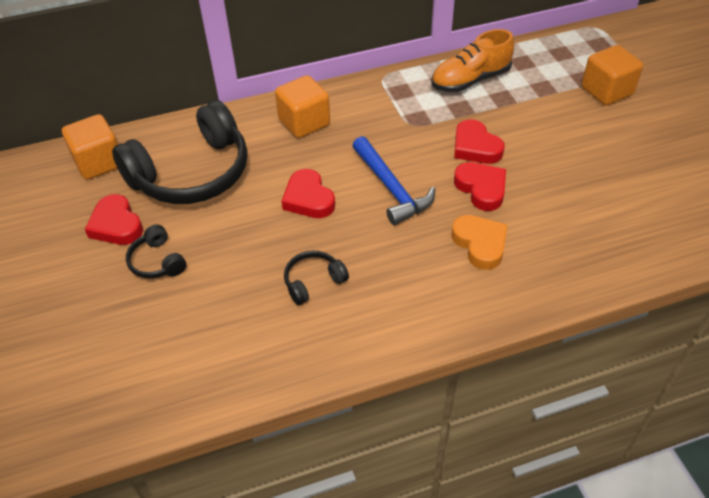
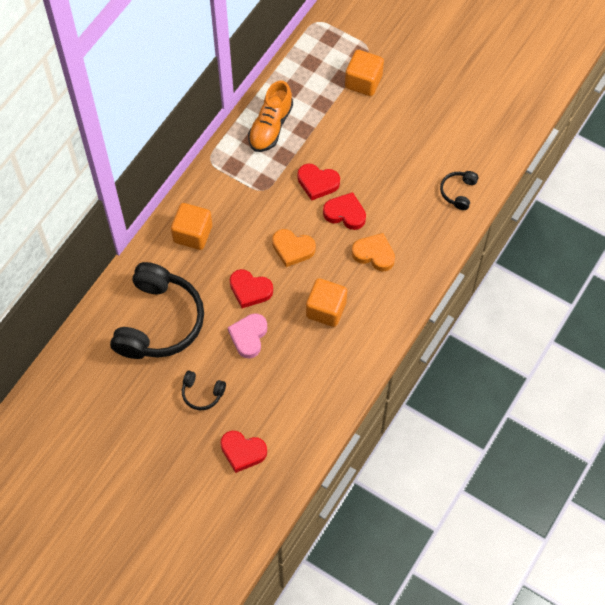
camera: 40 degrees left, 15 degrees up
(99, 162) = (88, 355): orange cube -> orange cube (326, 309)
(116, 225) = (151, 388): red heart -> red heart (242, 452)
(261, 239) = (248, 336): none -> pink heart
(313, 281) = (303, 342): black headphones -> black headphones (458, 192)
(391, 188) = (292, 249): blue hammer -> orange heart

